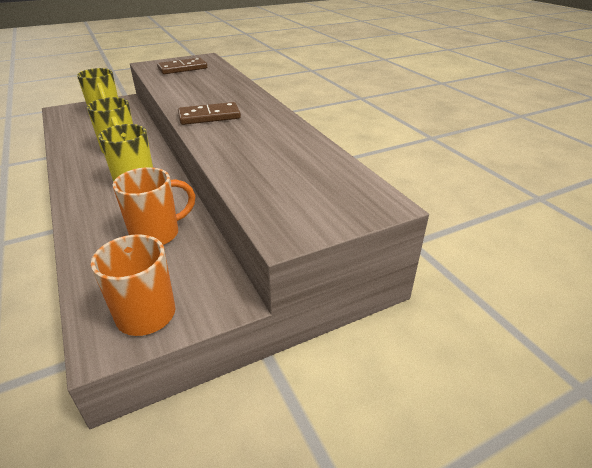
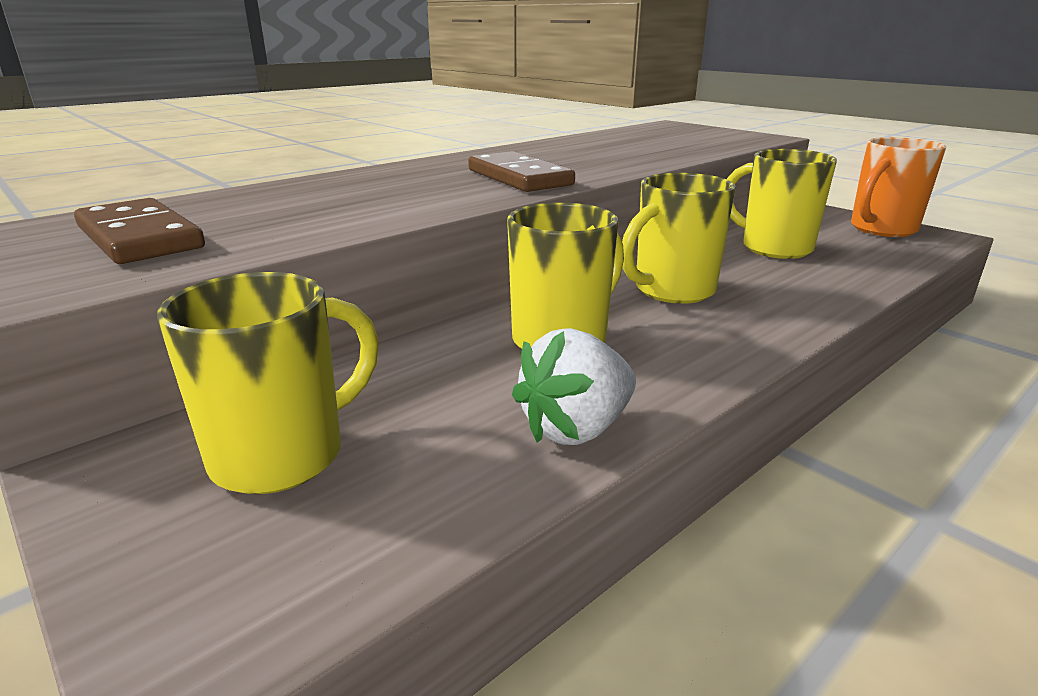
camera: 105 degrees left, 10 degrees down
(69, 144) = (576, 429): none -> white strawberry
(157, 234) = (774, 248): orange mug -> yellow mug

